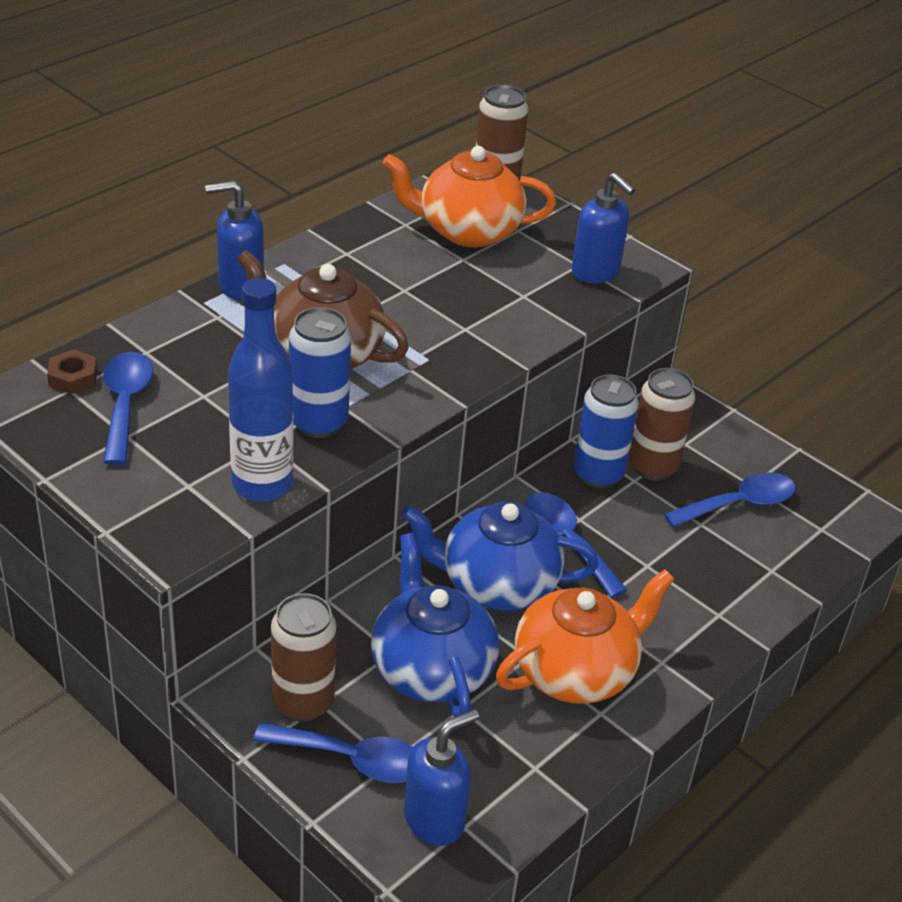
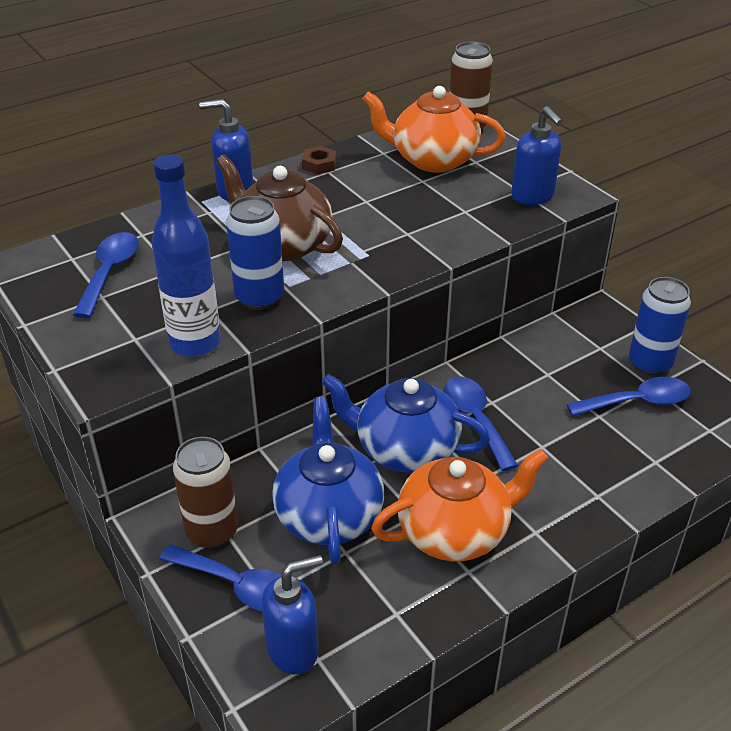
camera: 15 degrees right, 0 degrees up
(73, 377) = (78, 249): brown nut -> brown nut (319, 165)
(598, 474) = (517, 366): blue can -> blue can (650, 364)
(653, 467) = (566, 364): brown can -> none

